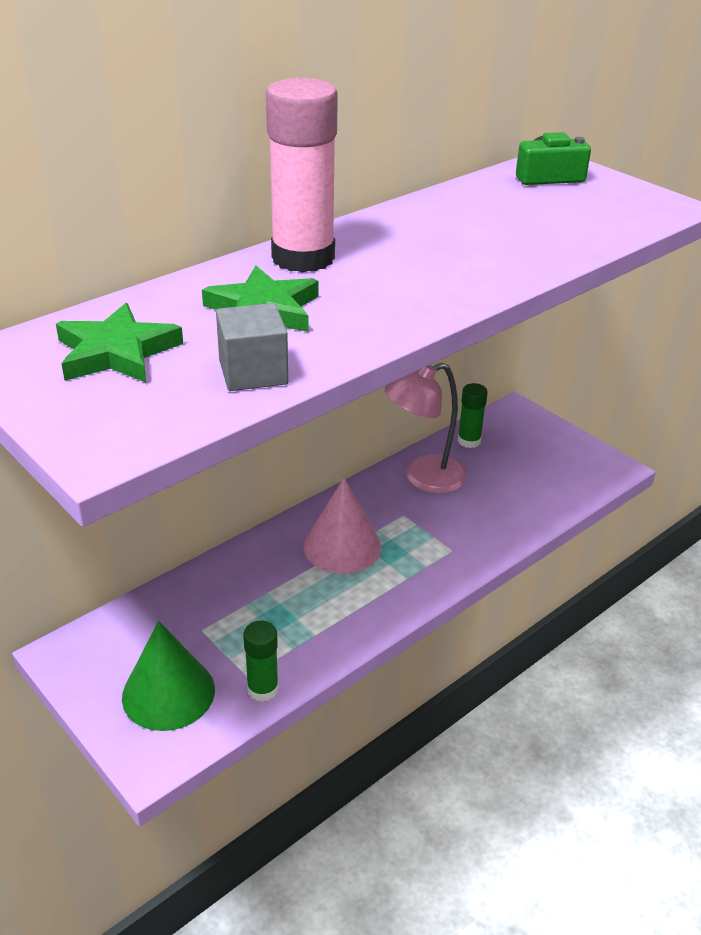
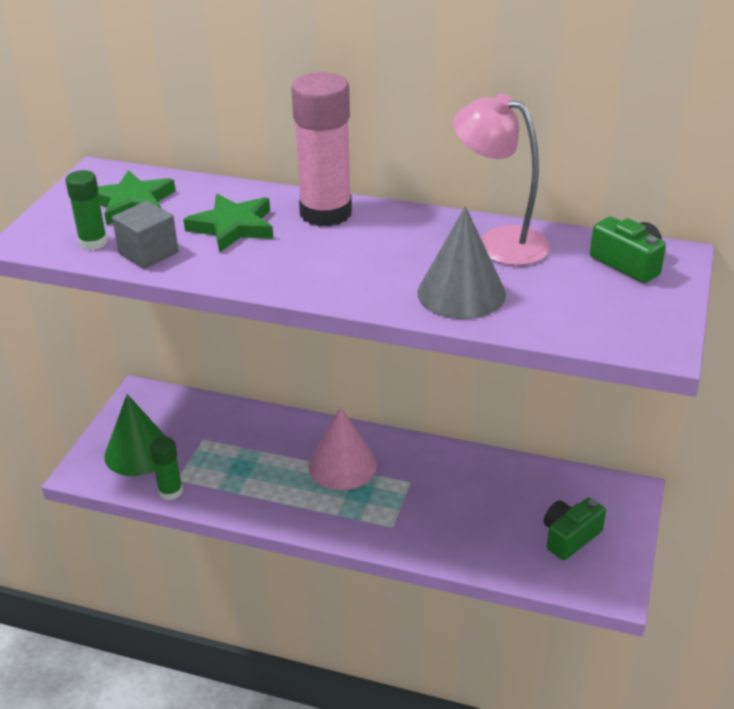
camera: 60 degrees right, 0 degrees up
(424, 478) = (468, 473): pink lamp -> pink lamp (499, 242)
(469, 441) = (549, 479): green glue stick -> green glue stick (93, 242)
(525, 246) = (461, 293): none -> grey cone
(542, 462) = (570, 537): none -> green camera

